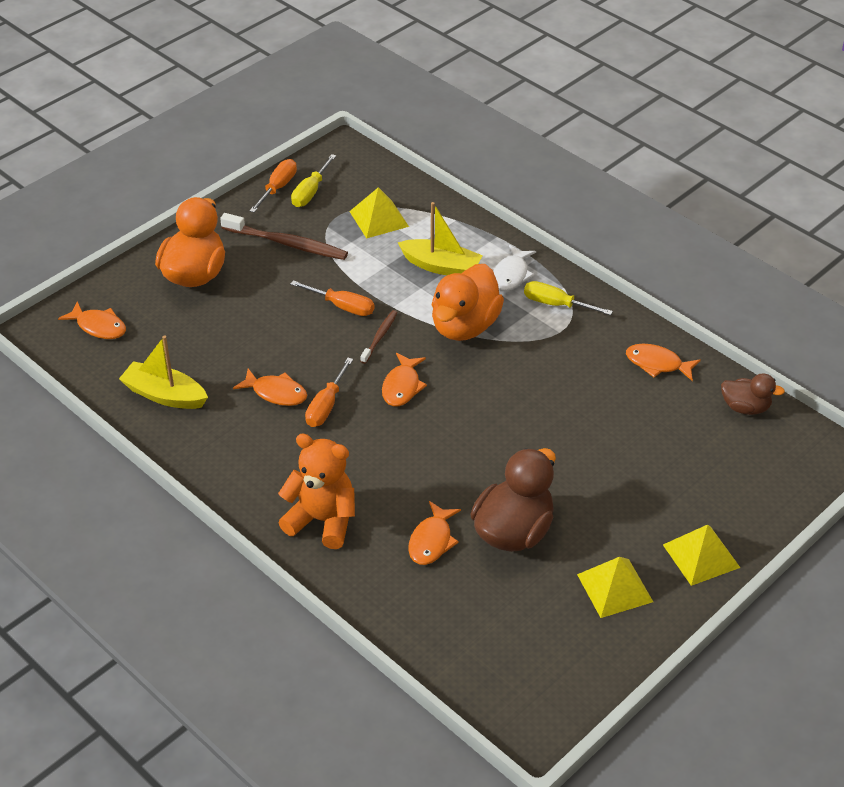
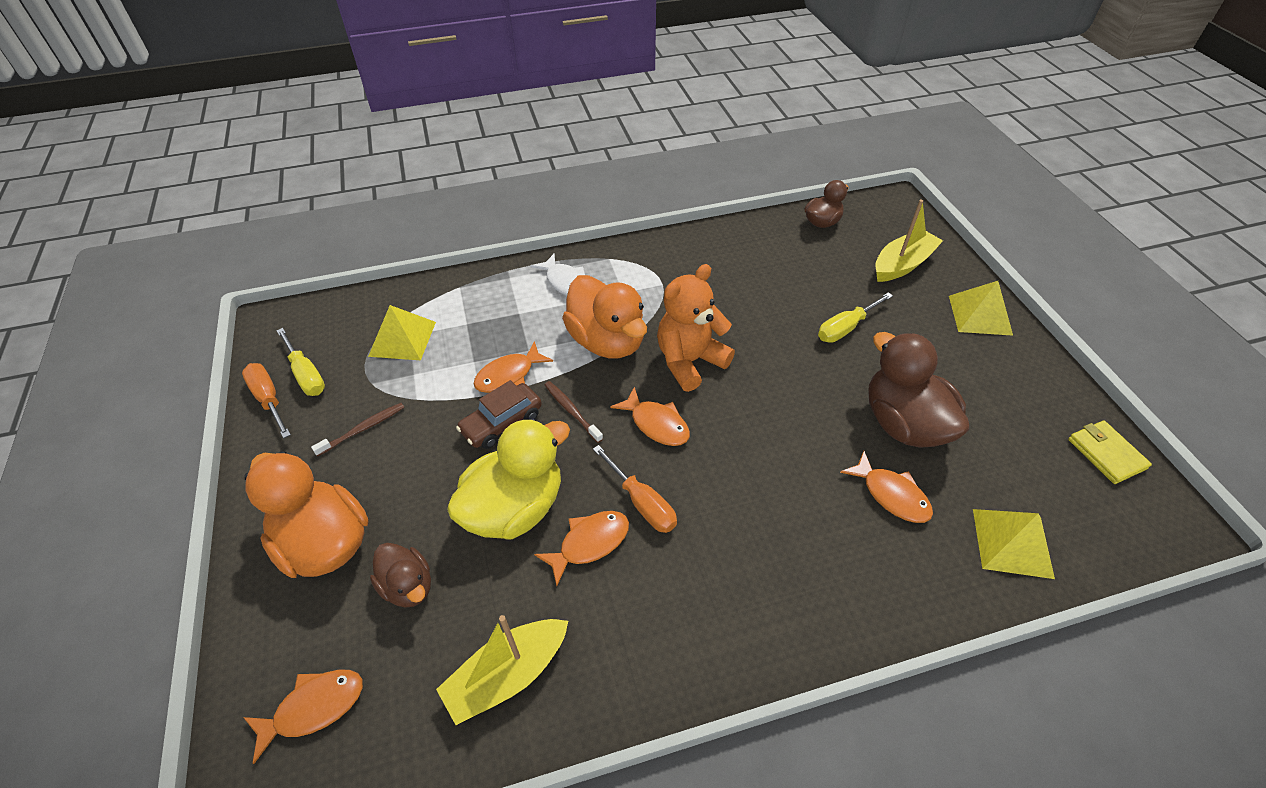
camera: 60 degrees left, 5 degrees up
(191, 325) = (408, 586): none -> brown duck
(278, 345) = (515, 508): none -> yellow duck
(287, 244) = (363, 429): brown toothbrush -> brown toothbrush, size x0.55
(322, 520) = (819, 585): orange teddy bear -> orange teddy bear (689, 361)
(342, 306) = (502, 423): orange screwdriver -> brown car
(441, 266) = (512, 323): yellow boat -> yellow boat (902, 264)
(556, 304) = (627, 271): yellow screwdriver -> yellow screwdriver (846, 328)
(580, 674) = (1106, 454): none -> yellow wallet
(615, 588) = (1001, 383): yellow pyramid -> yellow pyramid (1012, 542)
(657, 364) = (743, 245): orange fish -> orange fish (509, 375)

